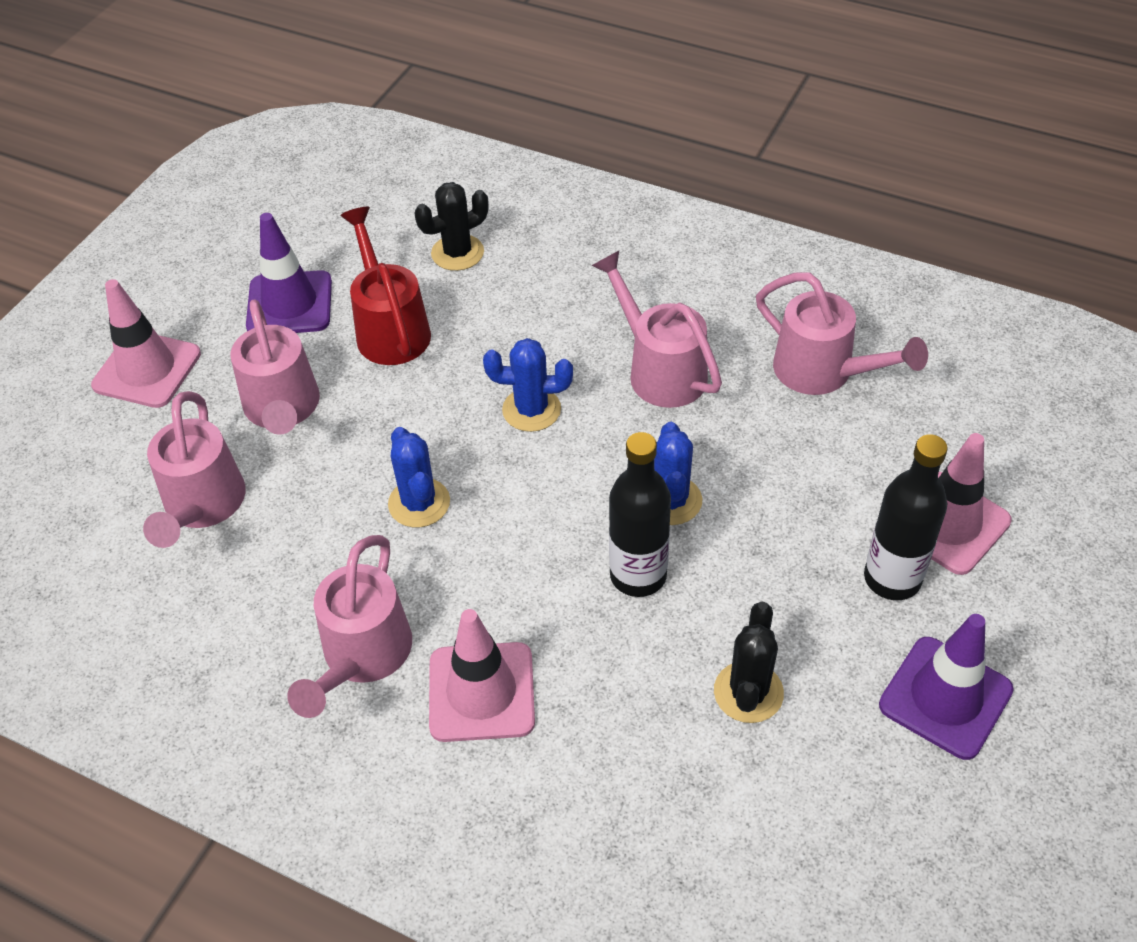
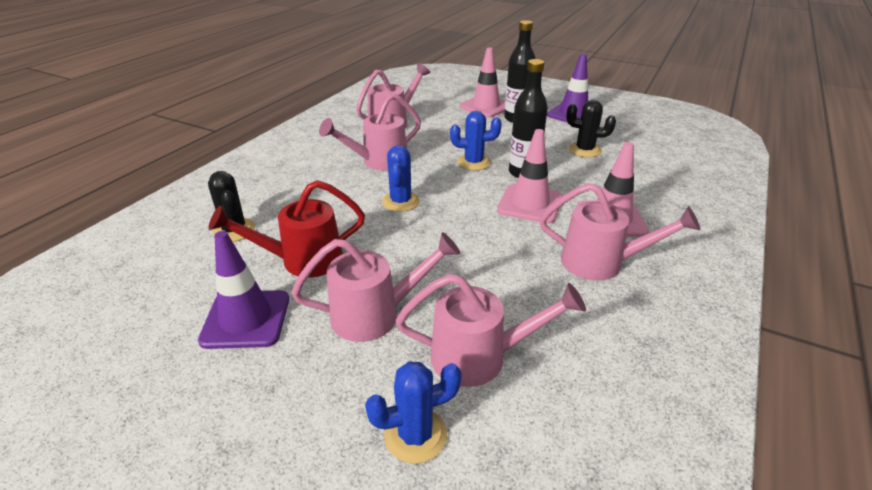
camera: 90 degrees left, 15 degrees down
(147, 370) = (295, 423): pink traffic cone -> pink traffic cone (530, 204)
(419, 503) = (475, 243): blue cactus -> blue cactus (415, 435)

